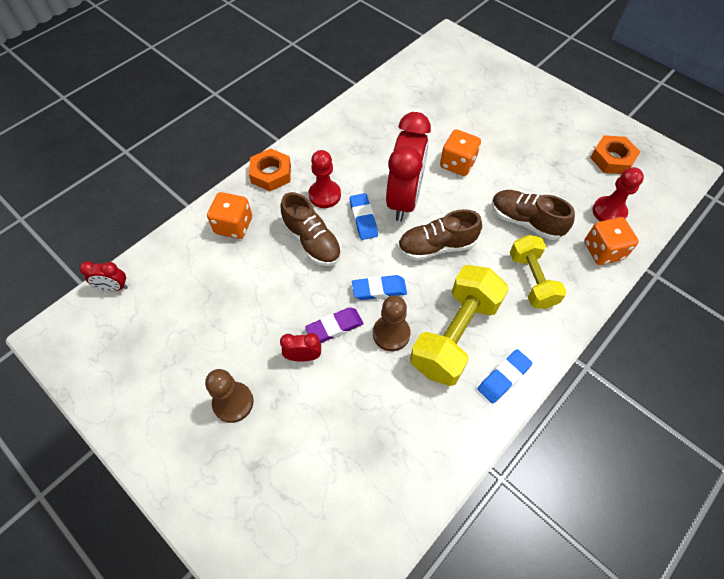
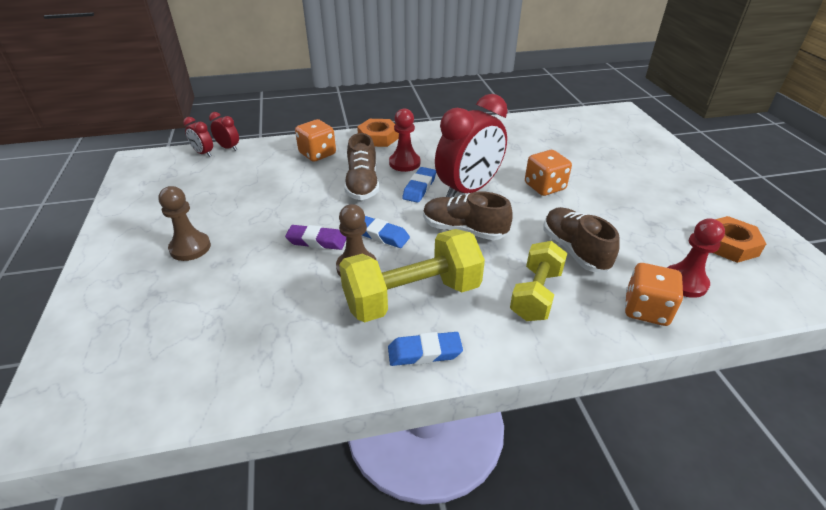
camera: 35 degrees right, 20 degrees down
(303, 356) = (271, 247): red clock -> red clock (228, 148)

